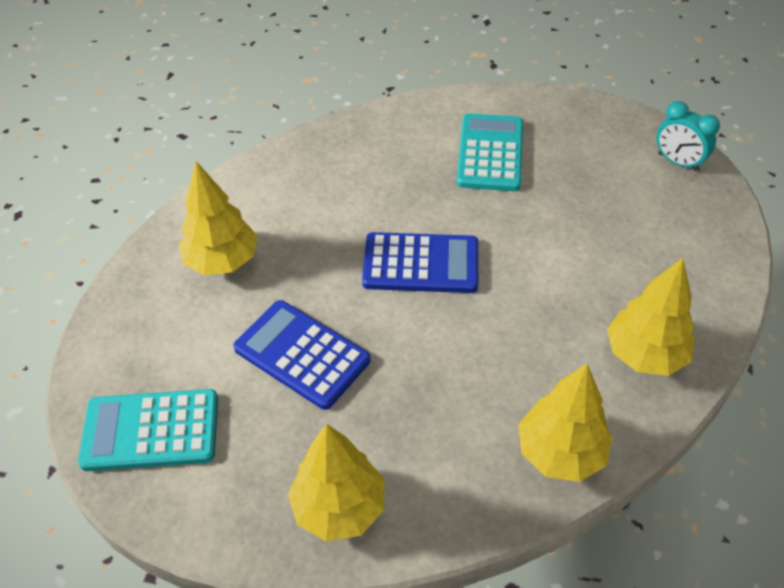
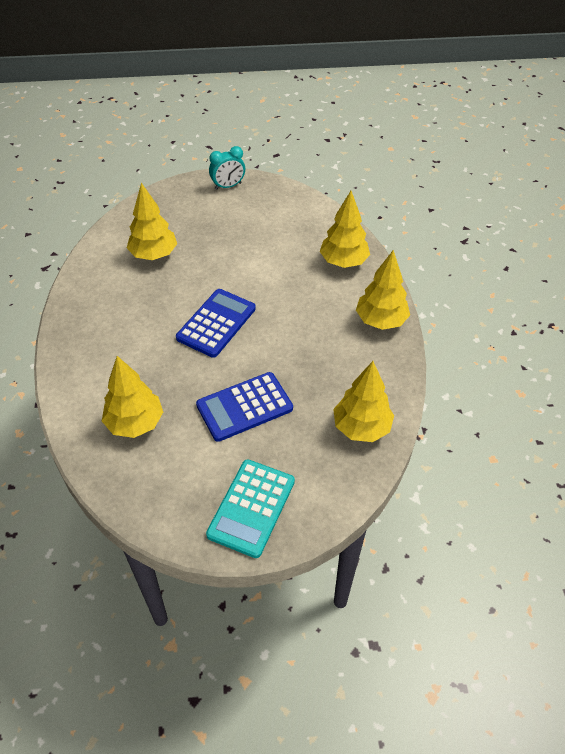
camera: 65 degrees left, 0 degrees up
(490, 153) = (154, 255): turquoise calculator -> yellow tree

